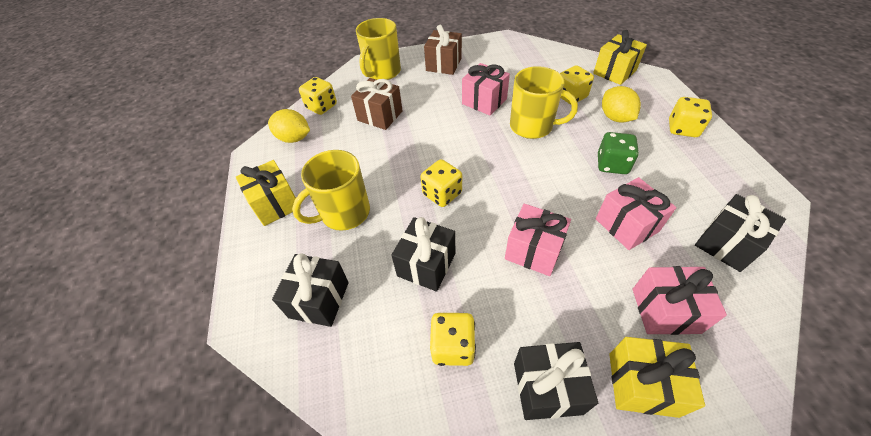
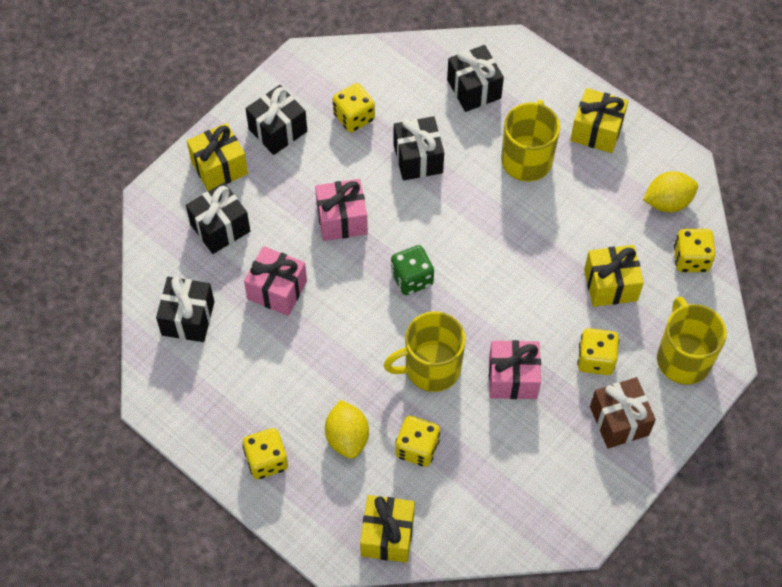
camera: 140 degrees right, 10 degrees up
(380, 116) = (610, 285): brown gift -> yellow gift
(442, 194) = (458, 228): yellow dice -> yellow dice (595, 359)
(612, 164) = (320, 358): green dice -> green dice (412, 278)
(615, 117) = (347, 437): yellow lemon -> yellow lemon turned 45 degrees clockwise
(665, 310) = (220, 228): pink gift -> black gift

